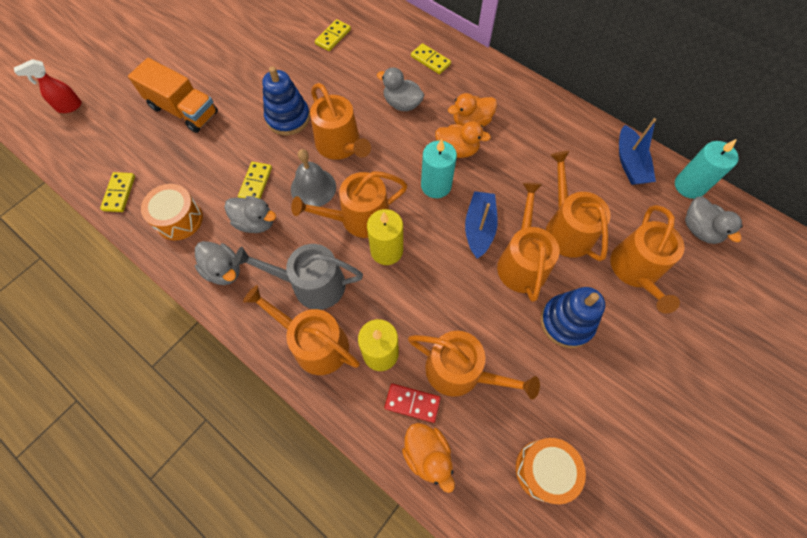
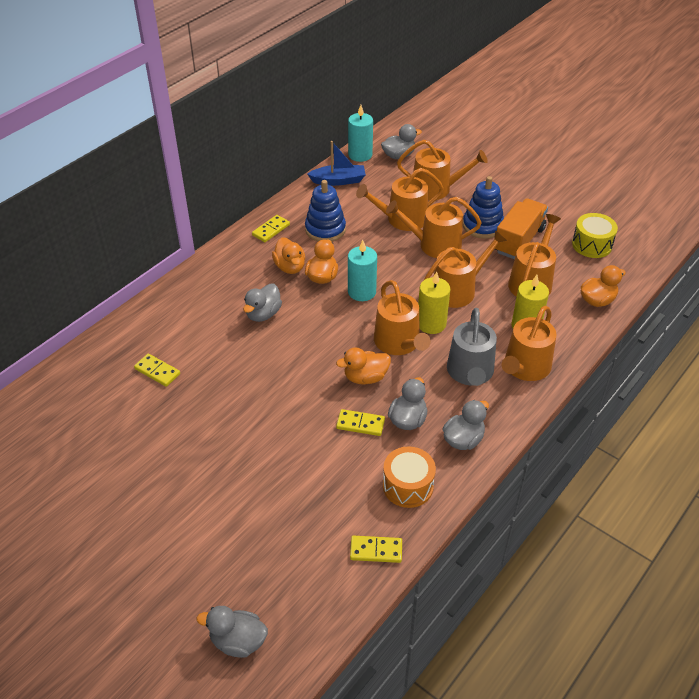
camera: 90 degrees left, 20 degrees down
(69, 107) = (238, 641): red spray bottle -> grey duck
(183, 110) = (255, 504): orange truck -> orange truck (519, 240)
(288, 118) = (275, 404): blue stacking toy -> blue stacking toy (325, 229)
(313, 187) = (365, 377): grey bell -> orange duck
(341, 145) = (314, 359): orange watering can -> orange watering can (458, 289)
(412, 403) = (561, 308): red domino -> none
(430, 60) = (207, 293): yellow domino -> yellow domino (271, 230)
(479, 228) = (405, 267): blue boat -> none
(544, 470) = (592, 245): orange drum -> yellow drum

